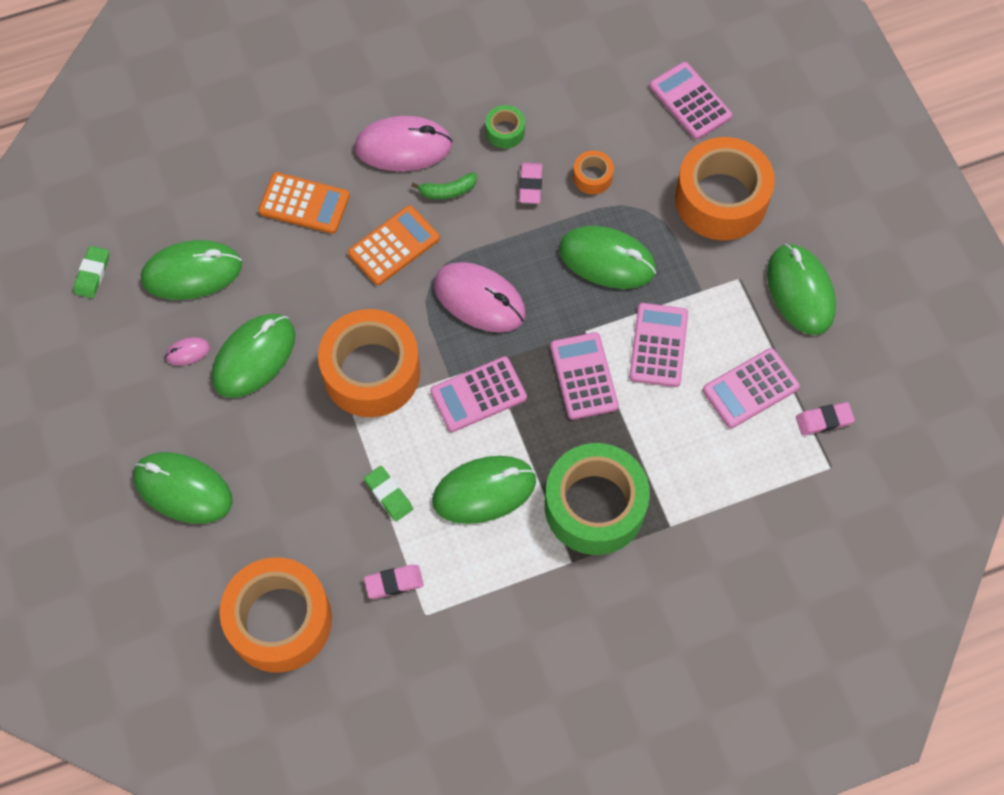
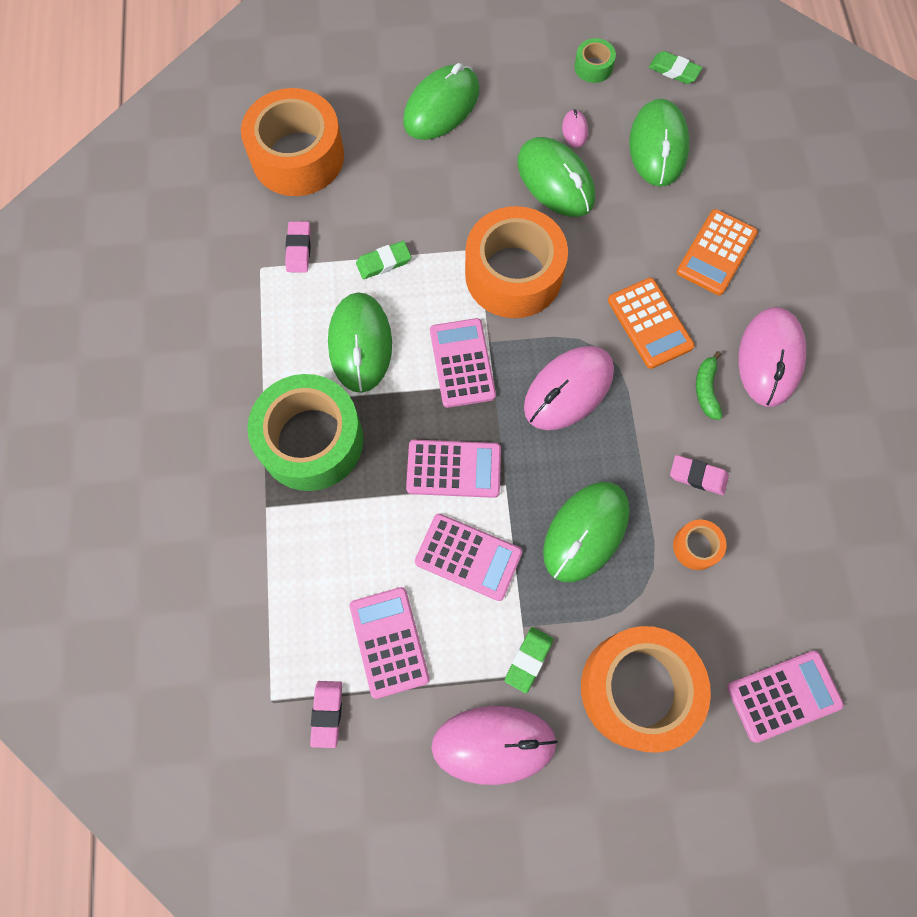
camera: 105 degrees right, 5 degrees up
(505, 131) = (773, 467): green tape -> green tape (593, 67)
(726, 280) = (528, 659): none -> green eraser
(800, 291) = (493, 744): green mouse -> pink mouse

